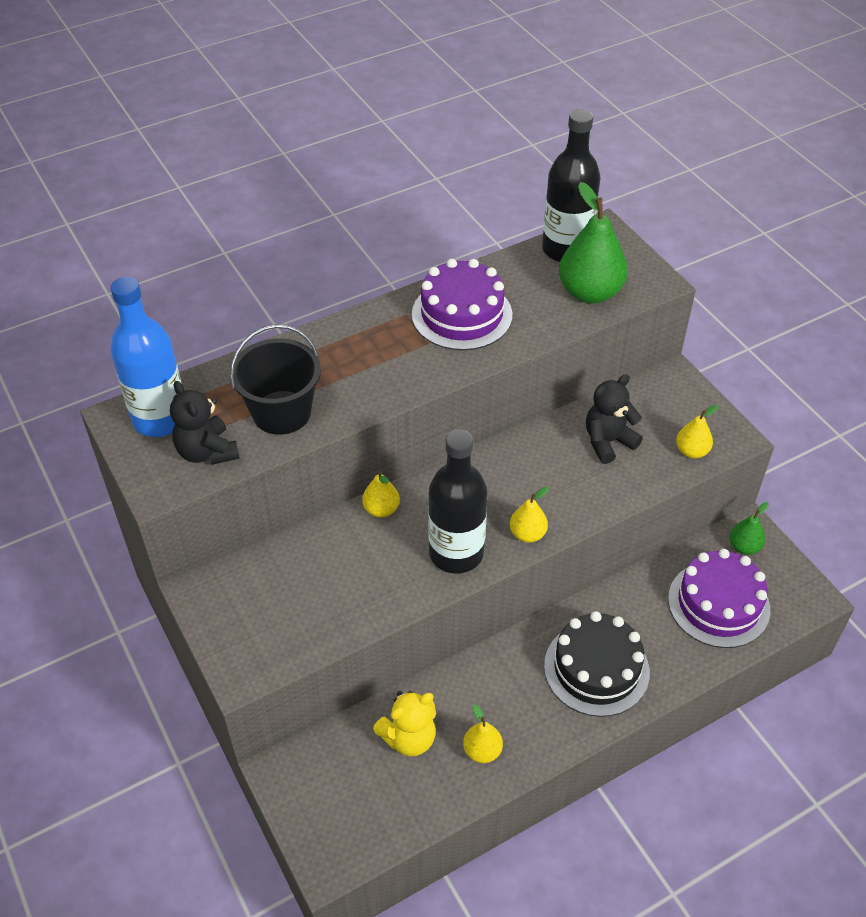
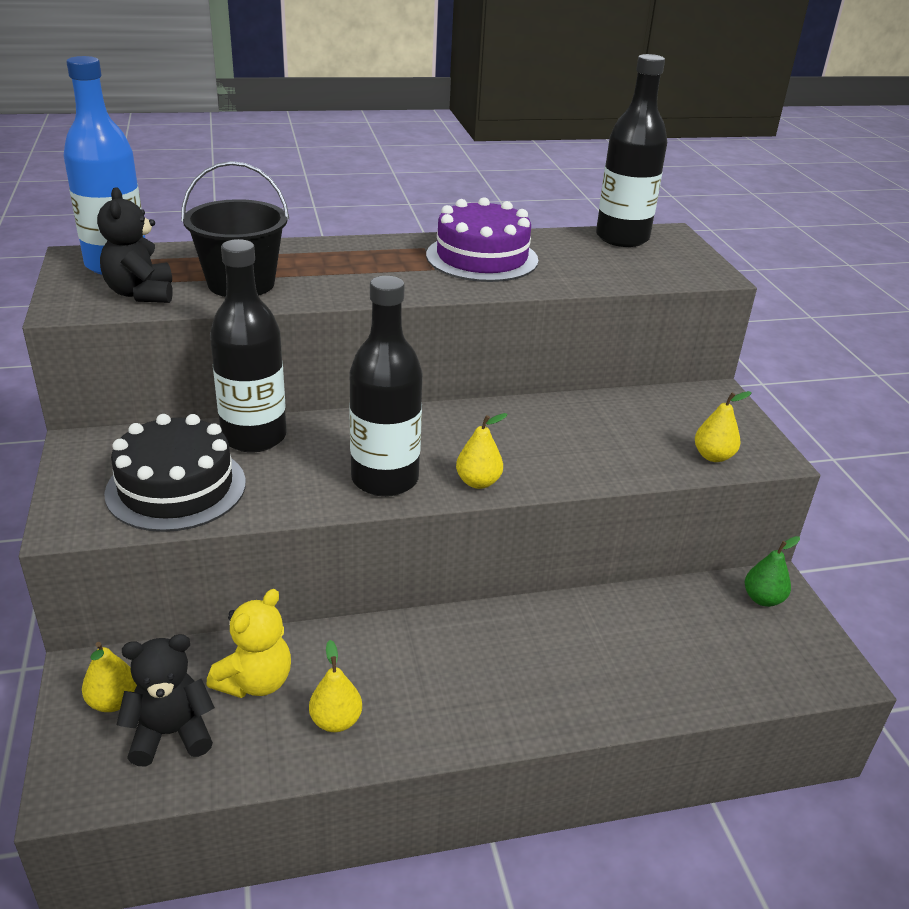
camera: 15 degrees right, 15 degrees down
(331, 539) = (254, 437): none -> black bottle
(381, 509) = (325, 425): yellow pear -> yellow pear (113, 701)
(409, 738) = (255, 682): yellow teddy bear -> yellow teddy bear turned 45 degrees counterclockwise
(590, 293) = (632, 268): green pear -> none
(596, 669) = (523, 673): black cake -> black cake (176, 487)
(608, 442) = (615, 427): black teddy bear -> black teddy bear (171, 733)
(718, 604) = (709, 648): purple cake -> none

